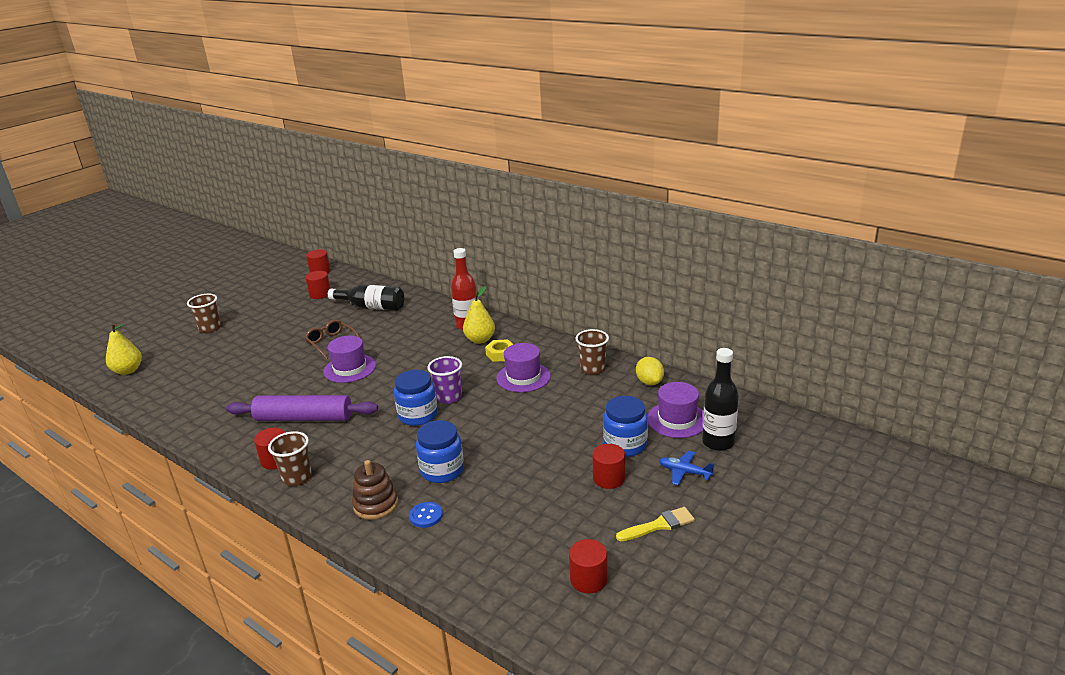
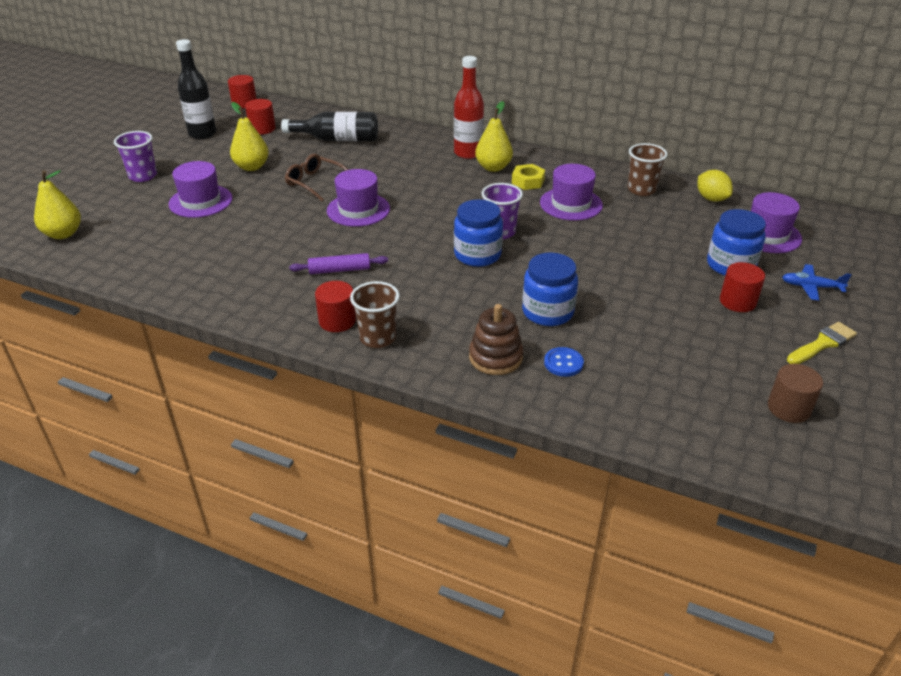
camera: 15 degrees left, 10 degrees up
(210, 328) = (143, 176): brown cup -> purple cup
(238, 352) = (200, 201): none -> purple hat
(292, 326) = (252, 167): none -> yellow pear
(304, 418) = (339, 270): purple rolling pin -> purple rolling pin, size x0.52
(588, 579) = (789, 408): red cylinder -> brown cylinder
(718, 442) = (824, 254): black bottle -> black bottle (202, 134)

